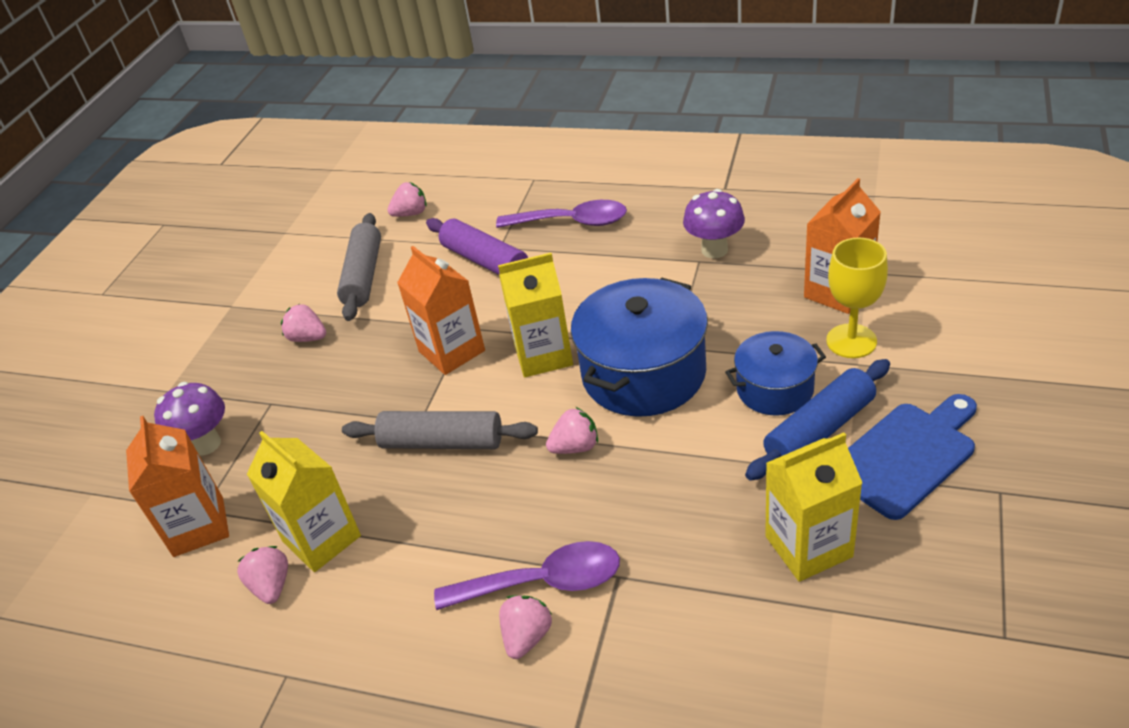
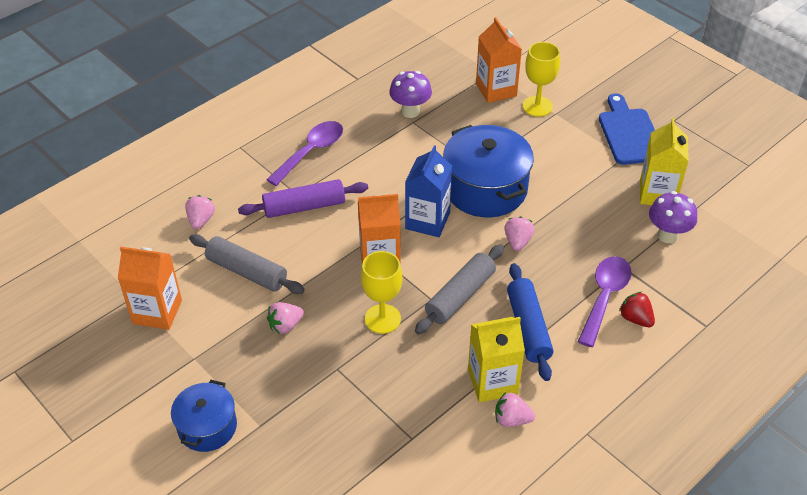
camera: 65 degrees left, 5 degrees up
(198, 526) = (426, 444): orange carton -> orange carton (157, 312)
(206, 444) = (345, 418): purple mushroom -> purple mushroom (667, 235)
(362, 399) = (382, 319): none -> yellow goblet
(527, 636) = (635, 318): pink strawberry -> red strawberry
(543, 355) = (427, 221): yellow carton -> blue carton
(775, 389) = (545, 149): blue pot -> blue pot (207, 427)
(819, 430) = (588, 150): blue rolling pin -> blue rolling pin (528, 328)

